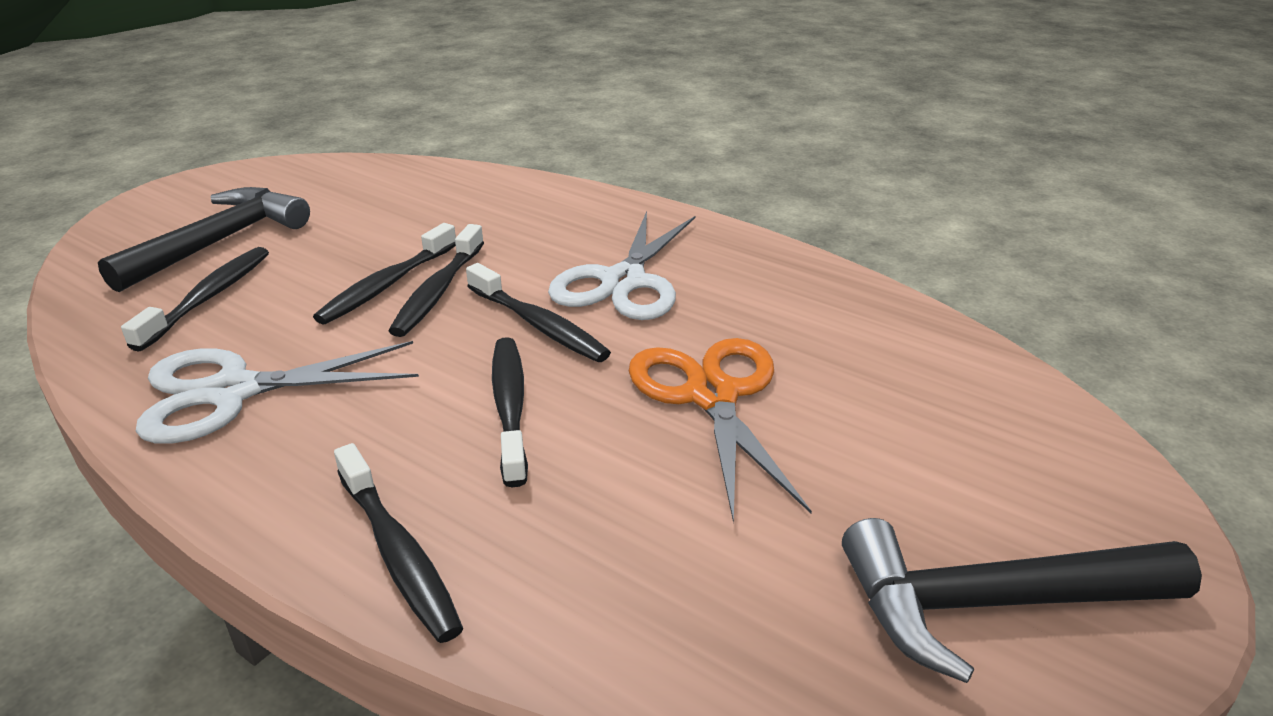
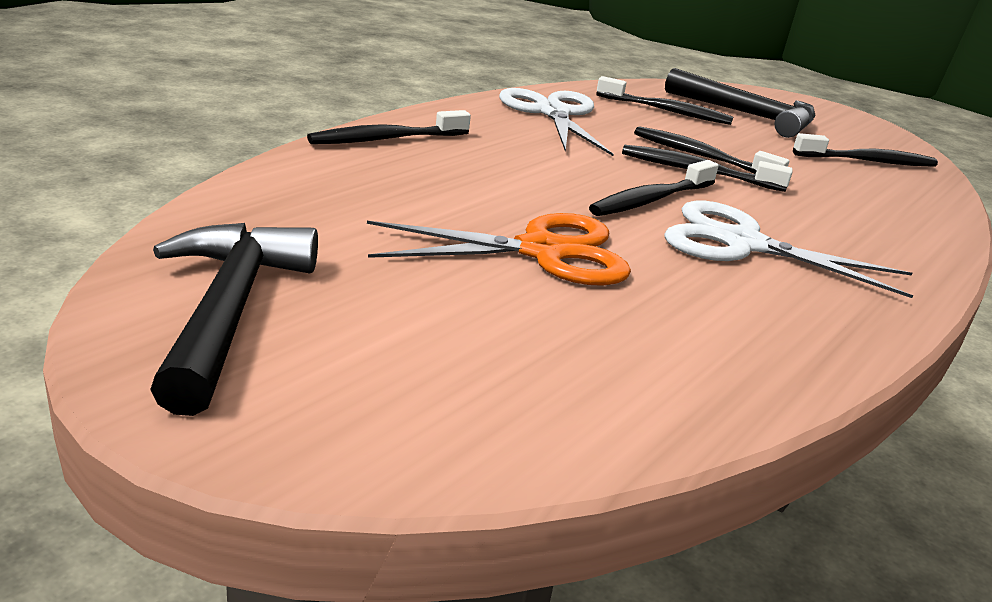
camera: 90 degrees right, 5 degrees down
(510, 407) = (531, 179): black toothbrush -> black toothbrush (868, 161)

